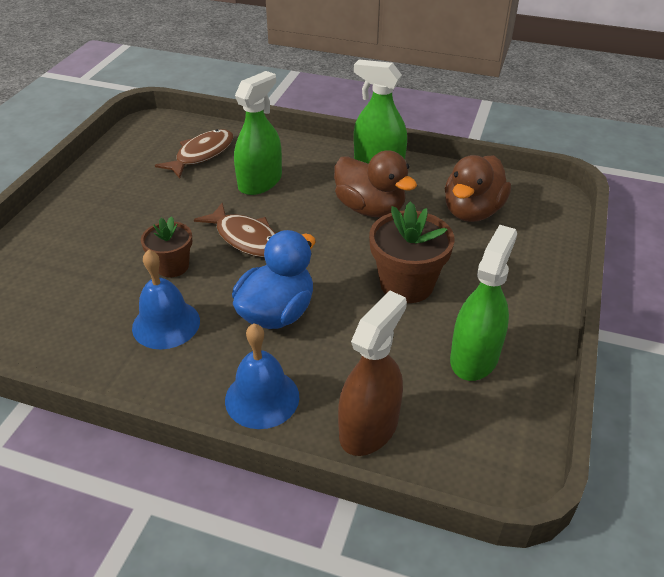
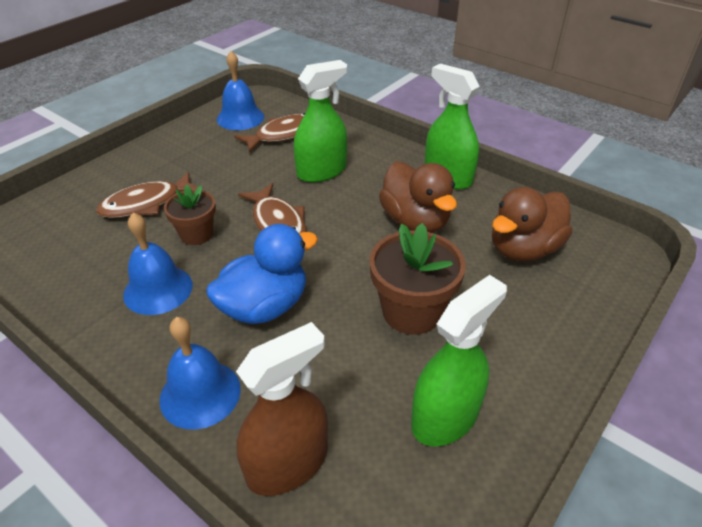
camera: 20 degrees right, 0 degrees up
(101, 250) = (146, 204): none -> brown fish
(147, 146) = (240, 118): none -> blue bell

